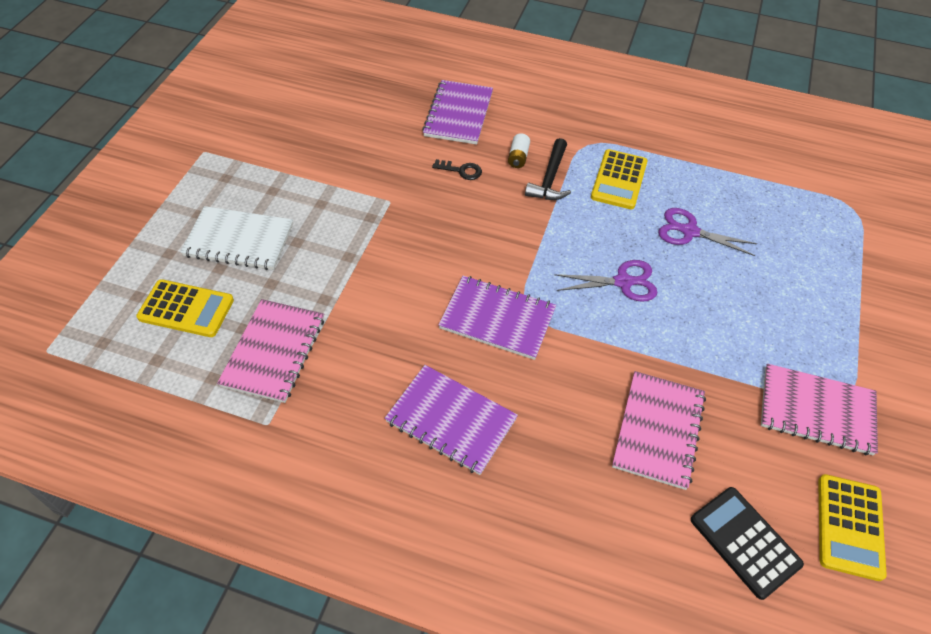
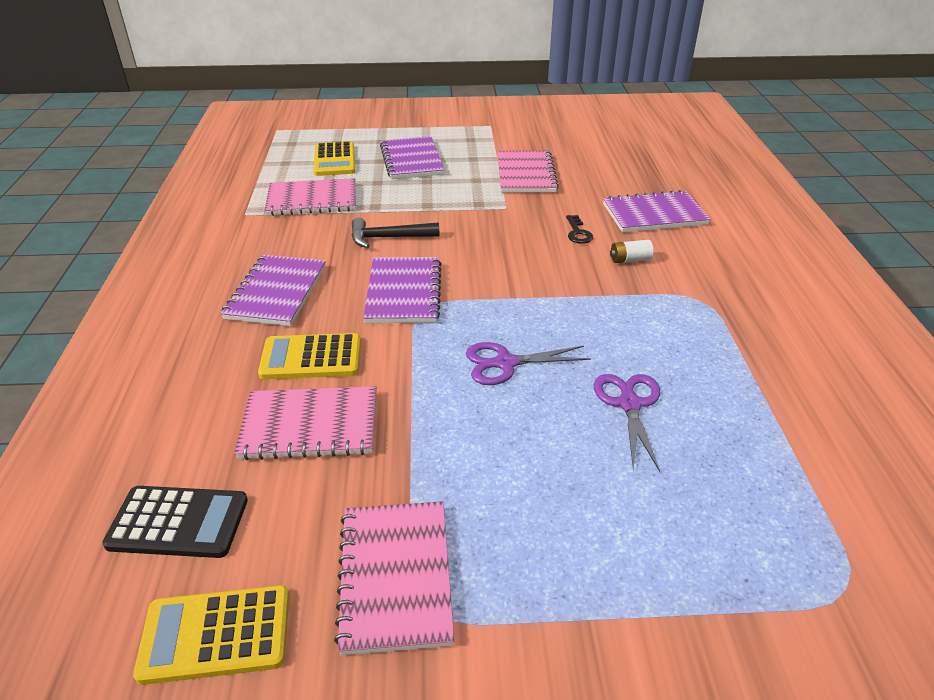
camera: 70 degrees right, 15 degrees down
(239, 240) = (411, 160): white notebook -> purple notebook
(333, 164) = (526, 174): none -> pink notebook
(550, 178) = (618, 285): black hammer -> black hammer (388, 238)
(619, 180) = (664, 332): yellow calculator -> yellow calculator (311, 358)
(623, 282) = (506, 363): purple scissors -> purple scissors turned 105 degrees clockwise
(744, 542) = (178, 522): black calculator -> black calculator turned 60 degrees clockwise

